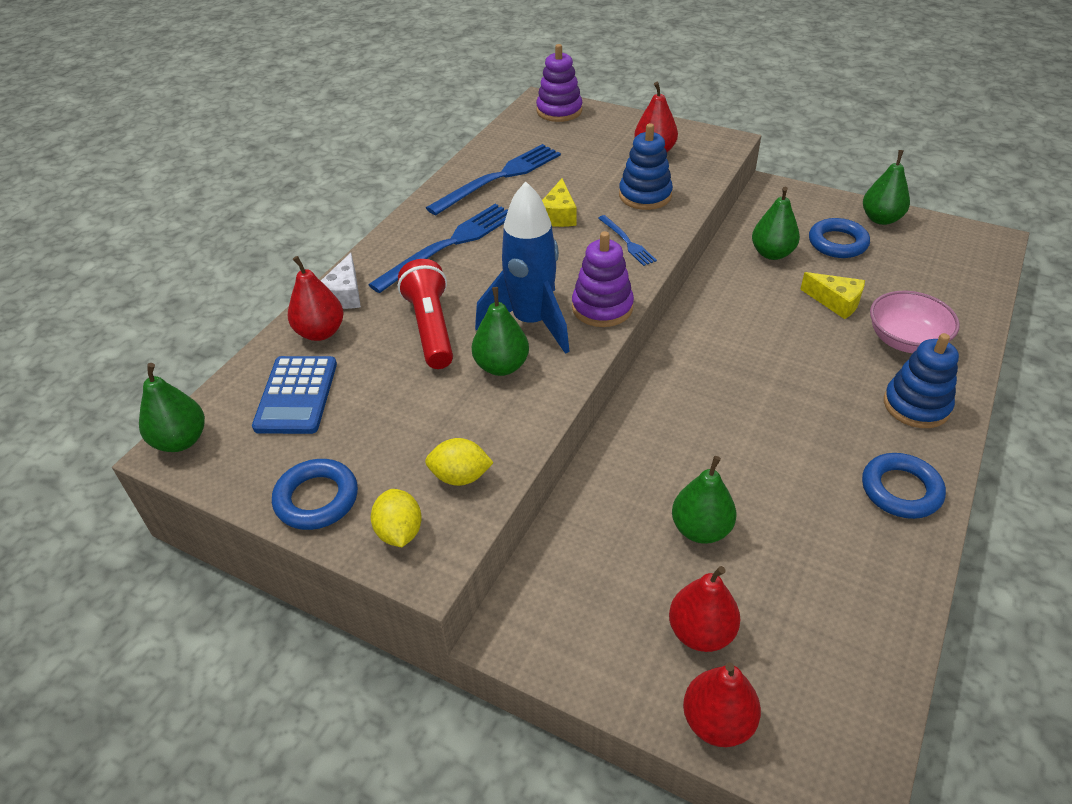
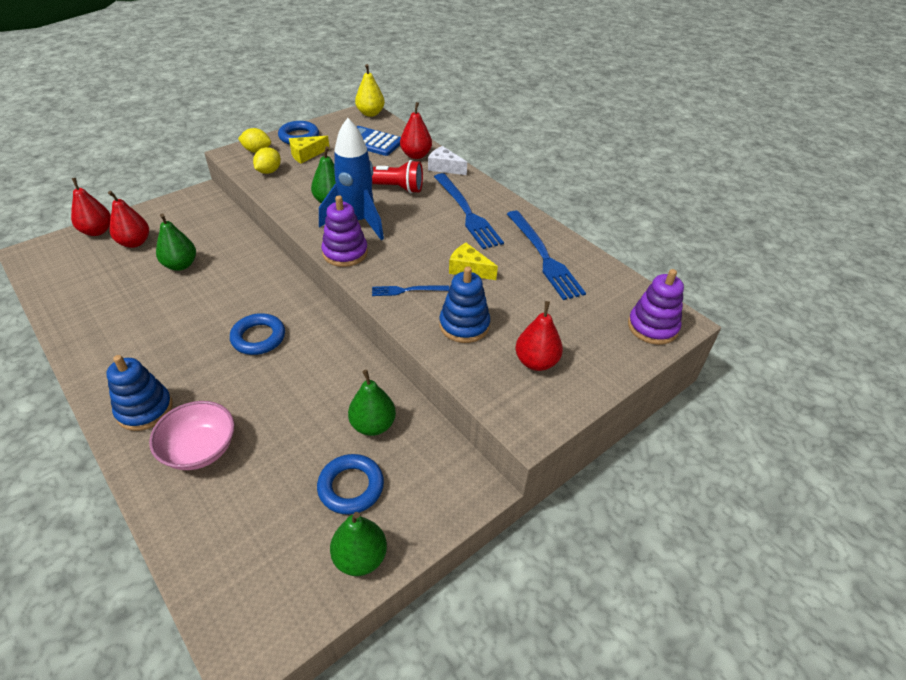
camera: 110 degrees right, 0 degrees up
(181, 440) = (370, 113): green pear -> yellow pear
(836, 302) = (279, 431): yellow cheese -> yellow cheese (306, 154)
(901, 490) = (106, 356): blue ring -> blue ring (258, 337)

